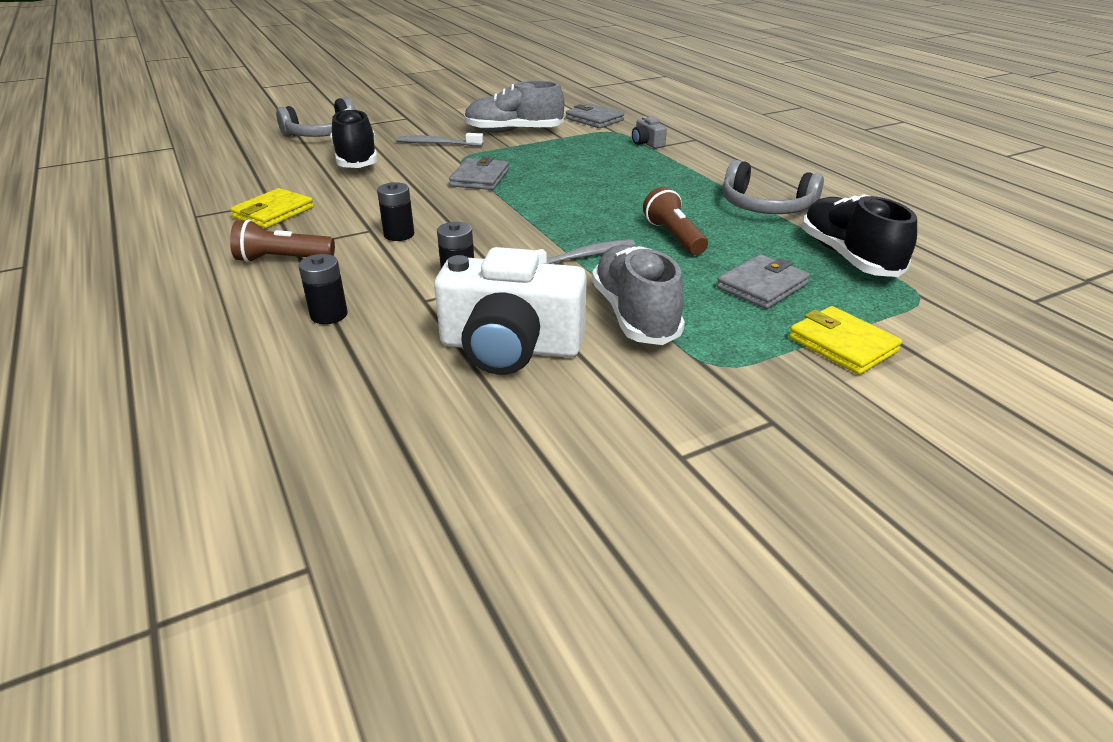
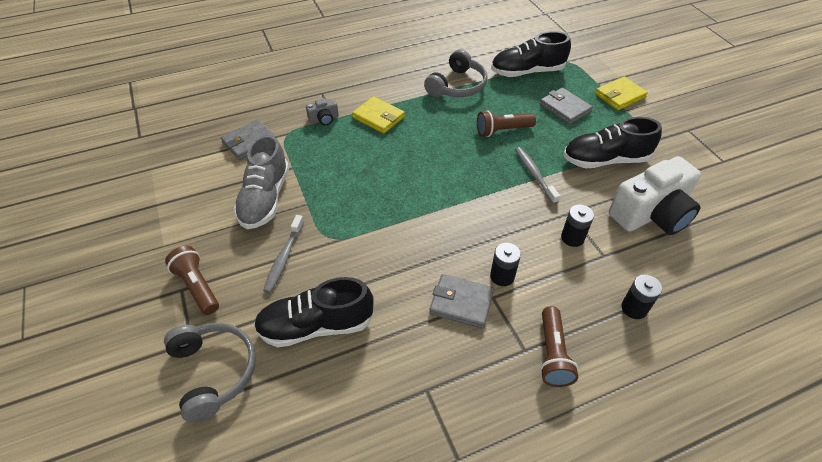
camera: 85 degrees left, 15 degrees up
(273, 212) = (453, 381): yellow wallet -> yellow wallet (378, 117)
(409, 121) = (197, 286): none -> brown flashlight
(480, 178) = (385, 225): grey wallet -> grey wallet (461, 303)
(510, 347) = (651, 214): white camera -> white camera turned 45 degrees clockwise
(635, 315) = (605, 160): grey shoe -> black shoe

